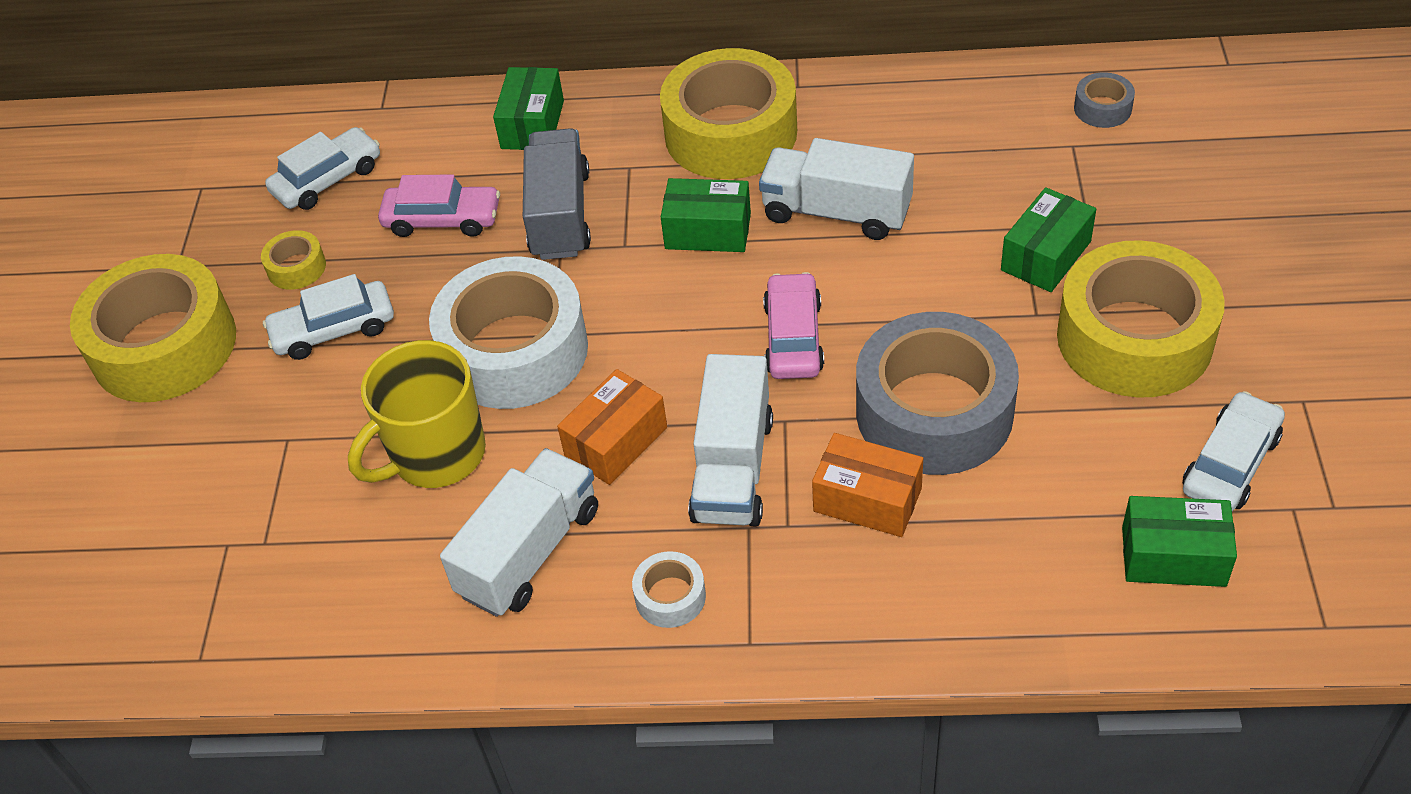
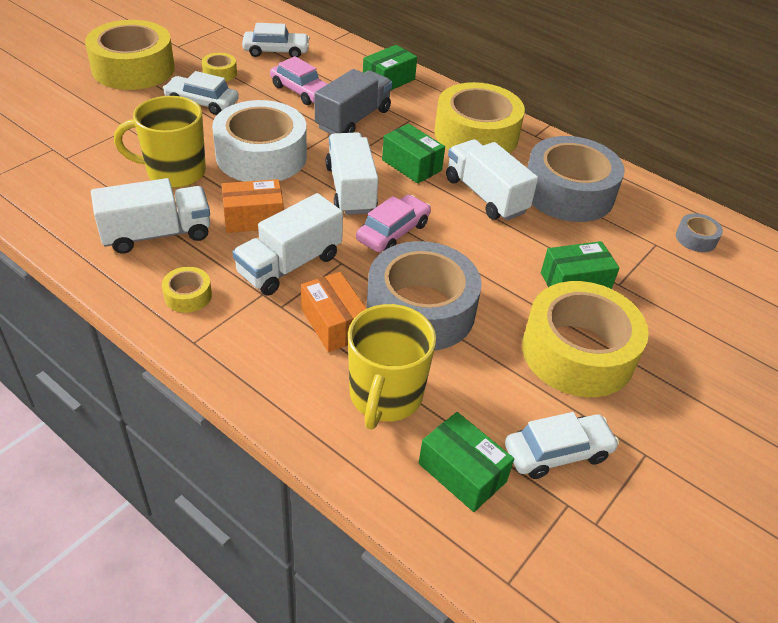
camera: 30 degrees right, 5 degrees down
(670, 596) = (188, 296): white tape -> yellow tape
(679, 317) = (351, 189): none -> white truck
(917, 142) = (568, 192): none -> grey tape
(1015, 538) = (385, 396): none -> yellow mug

